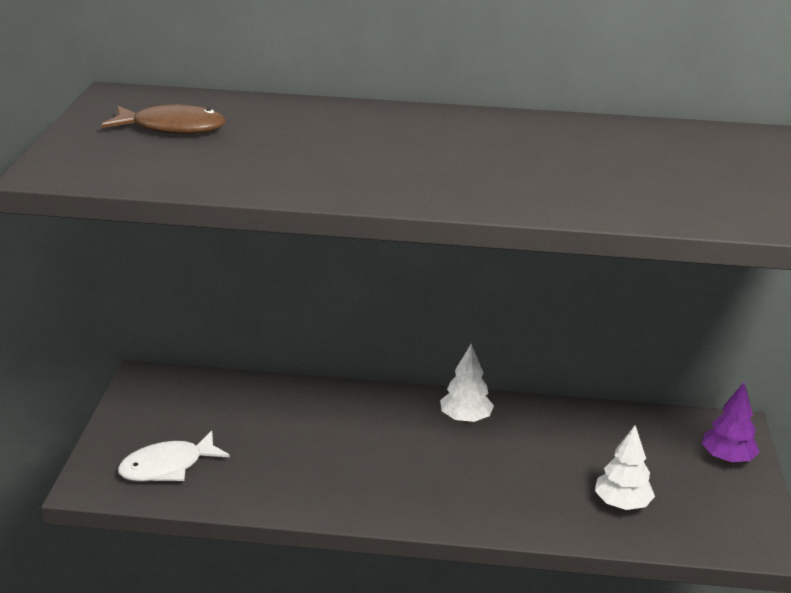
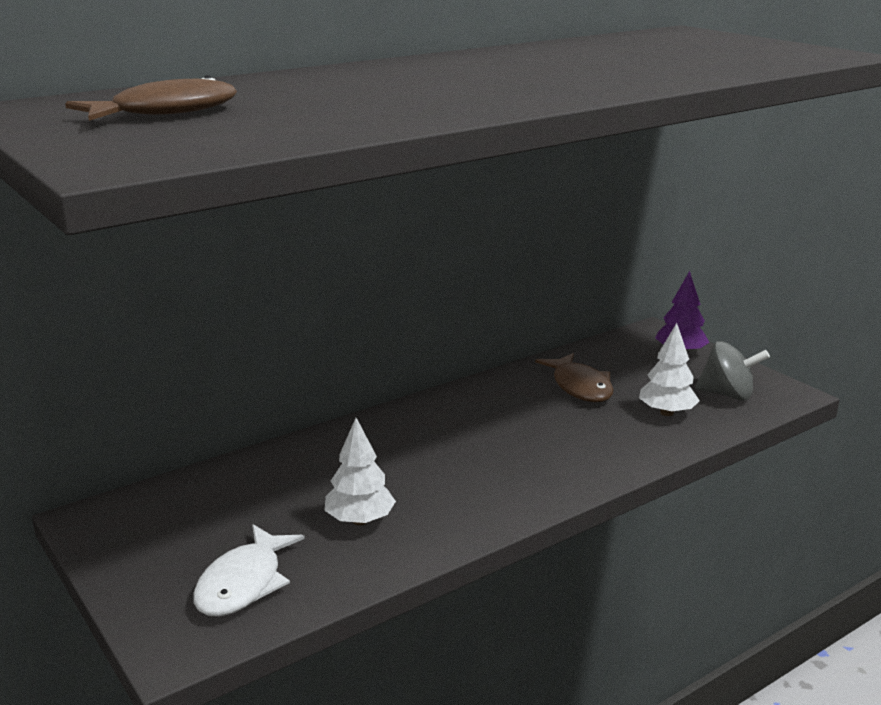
camera: 40 degrees left, 5 degrees down
(465, 419) = (464, 410): white tree -> white tree (360, 520)
(585, 445) = (580, 387): none -> brown fish
(704, 517) = (727, 394): none -> grey spinning top

